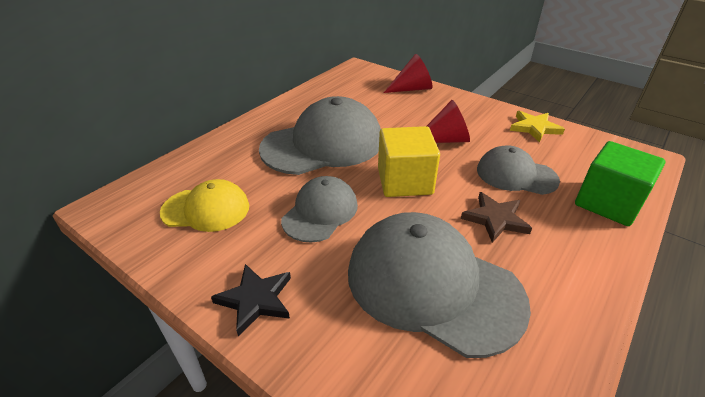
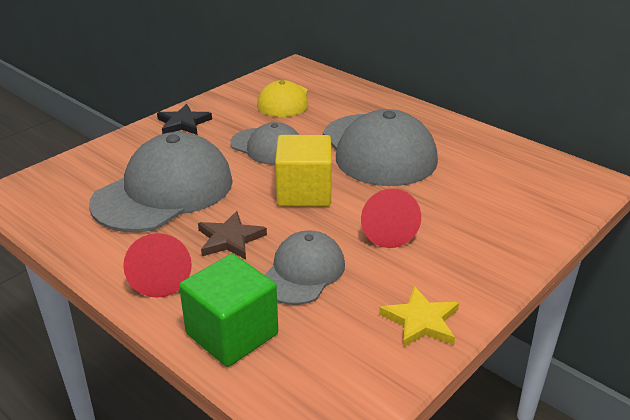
camera: 95 degrees right, 5 degrees down
(412, 89) = (534, 222): red cone -> red cone (161, 277)

